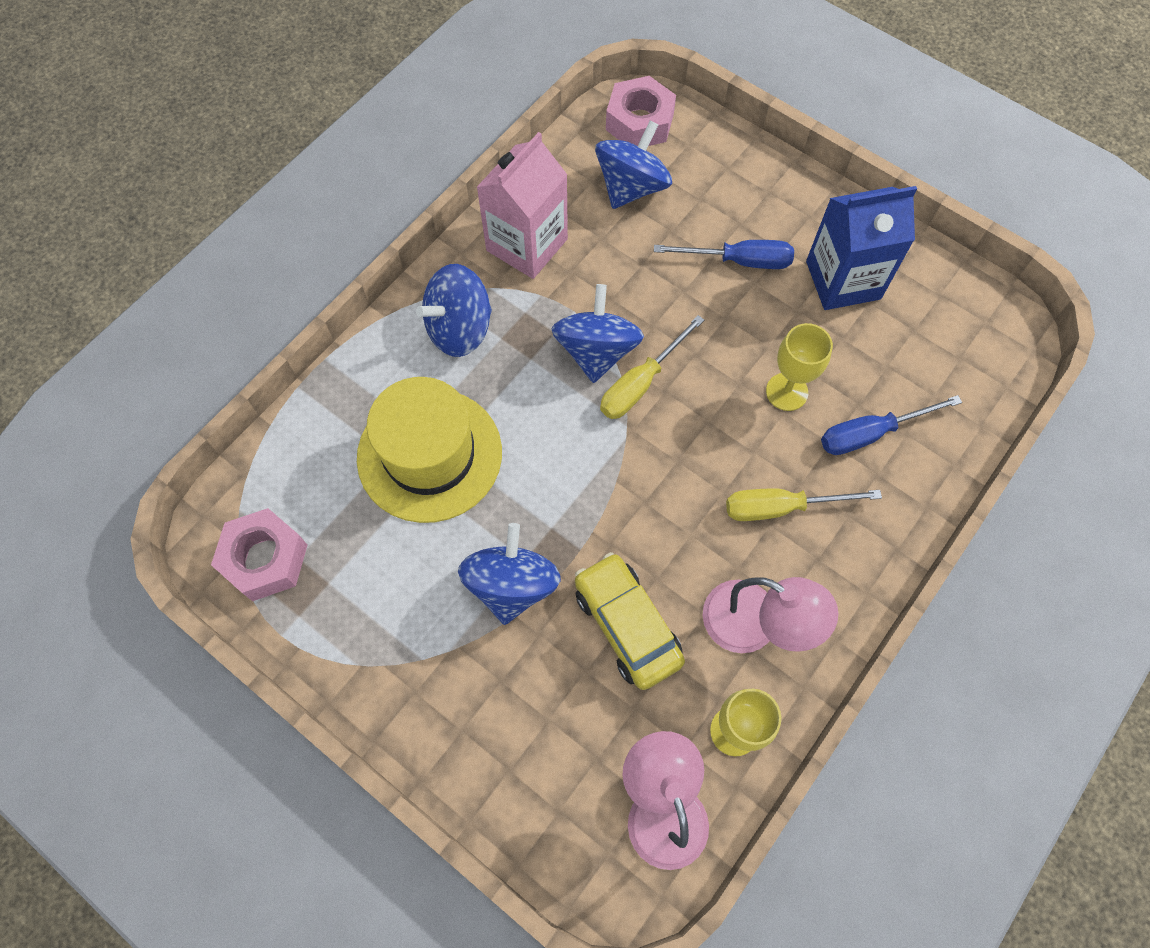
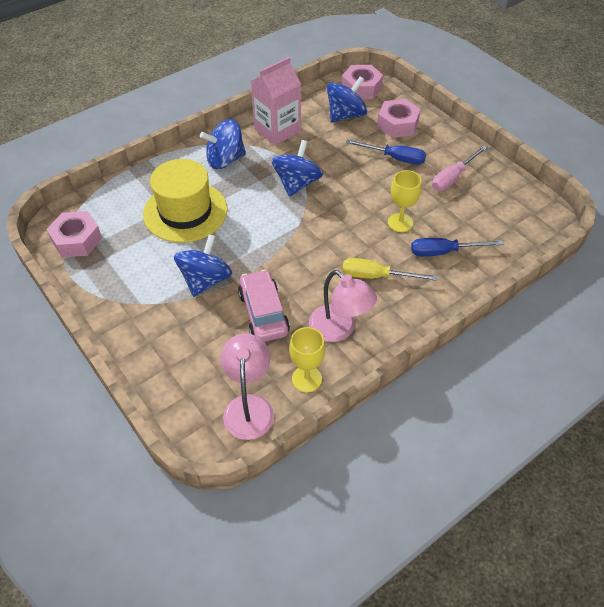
camera: 15 degrees right, 15 degrees down
(627, 625) = (263, 313): yellow car -> pink car
(640, 383) = (316, 202): yellow screwdriver -> none
(722, 188) = (397, 124): none -> pink nut
(843, 280) = (453, 177): blue carton -> pink screwdriver

